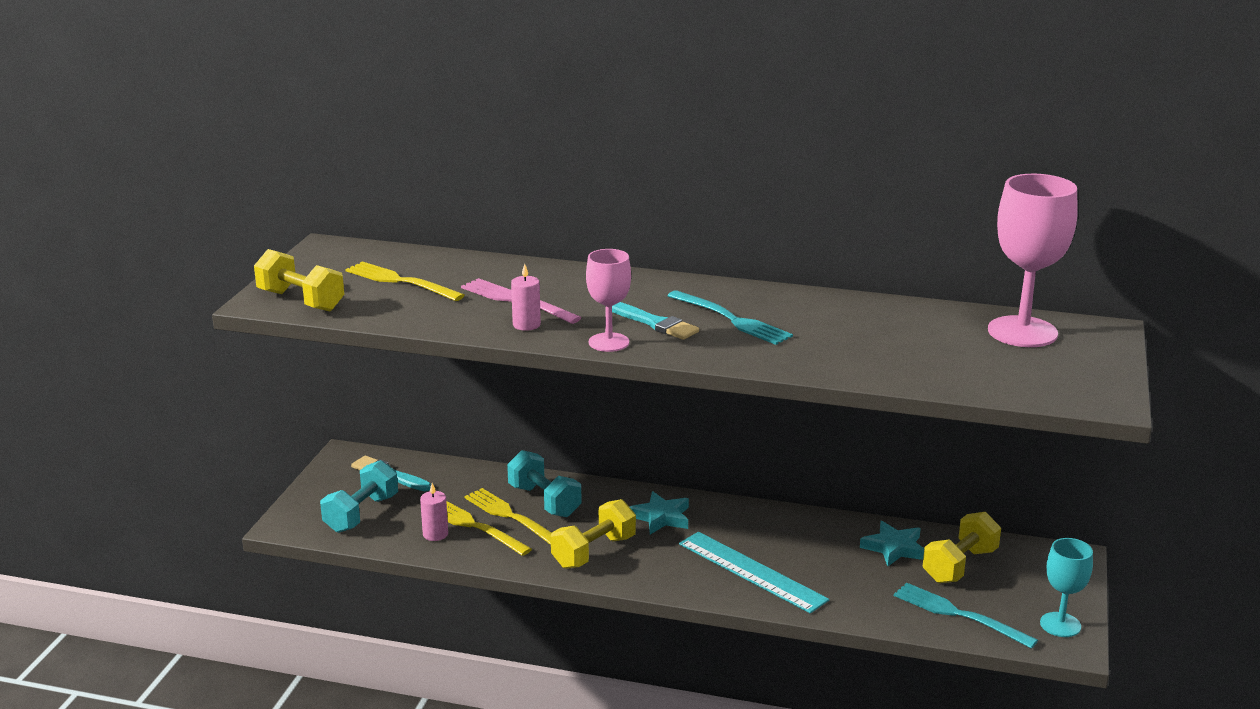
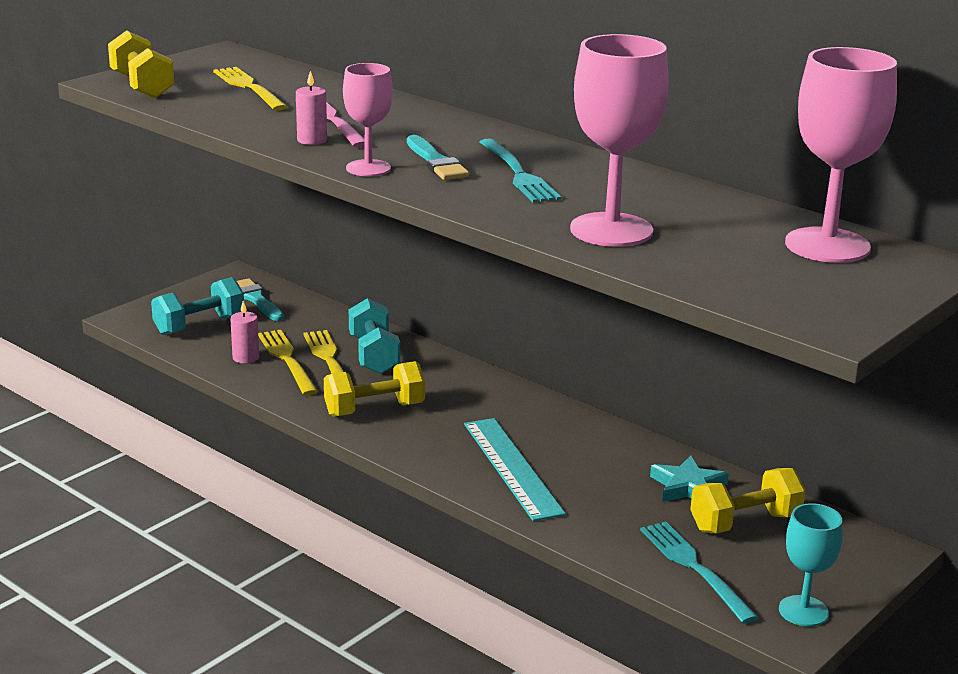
camera: 25 degrees right, 0 degrees up
(661, 517) = (471, 397): turquoise star -> none
(863, 356) = (611, 230): none -> pink goblet

